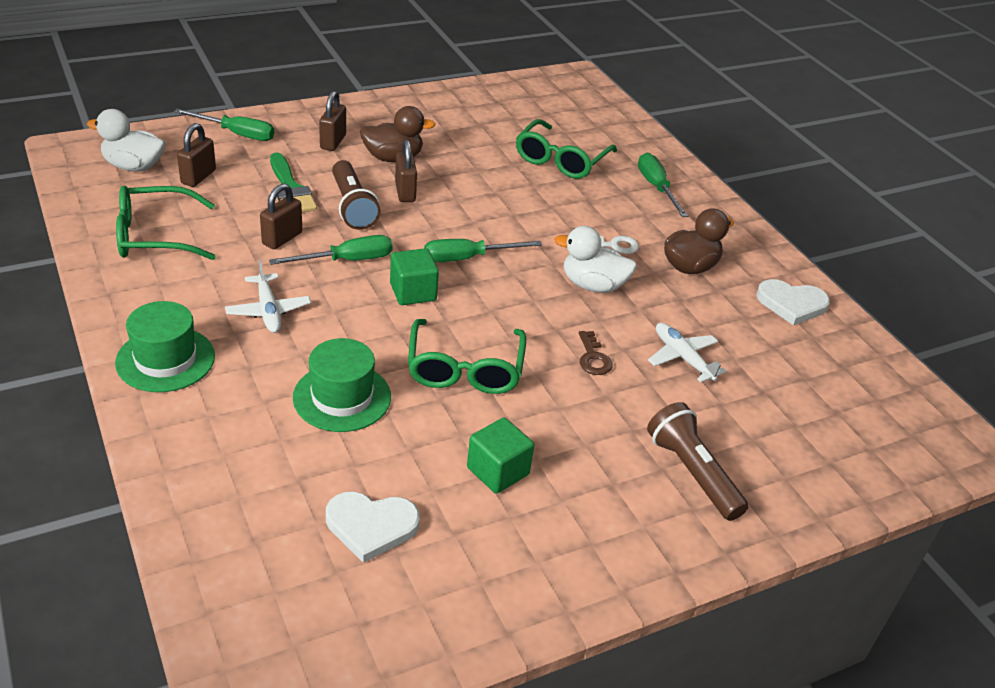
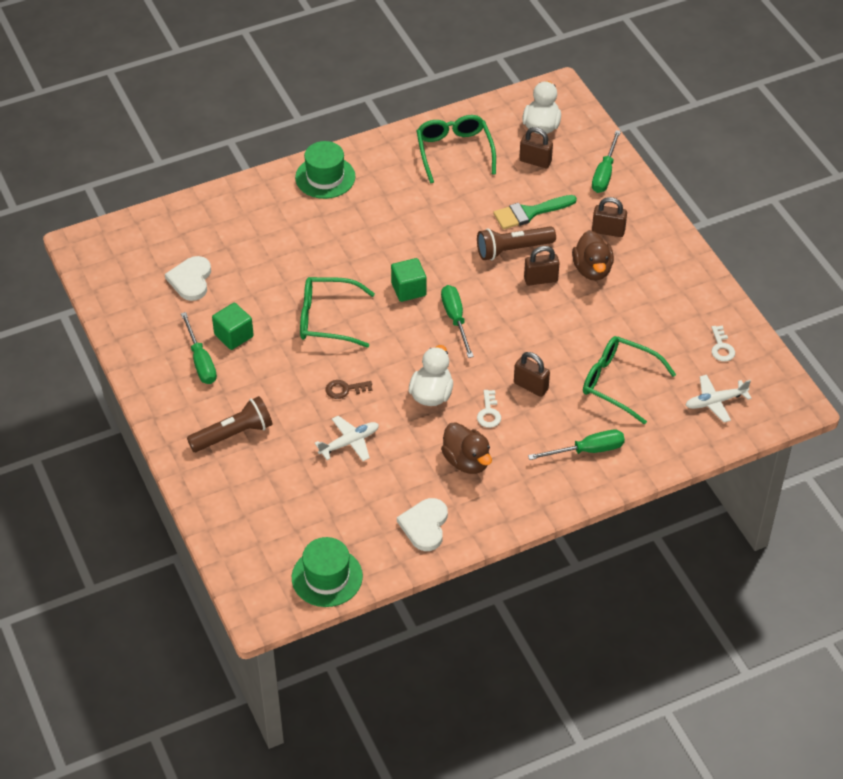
camera: 95 degrees right, 10 degrees up
(268, 310) = (379, 217): white plane -> white plane (715, 402)
(282, 238) = (463, 215): brown padlock -> brown padlock (531, 386)
(342, 397) = (296, 260): green hat -> green hat (327, 577)
(347, 260) = (441, 252): green screwdriver -> green screwdriver (200, 361)
(509, 100) = (721, 347): none -> white key

